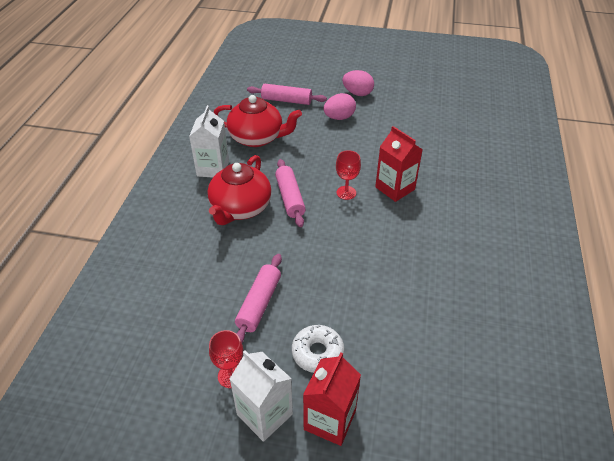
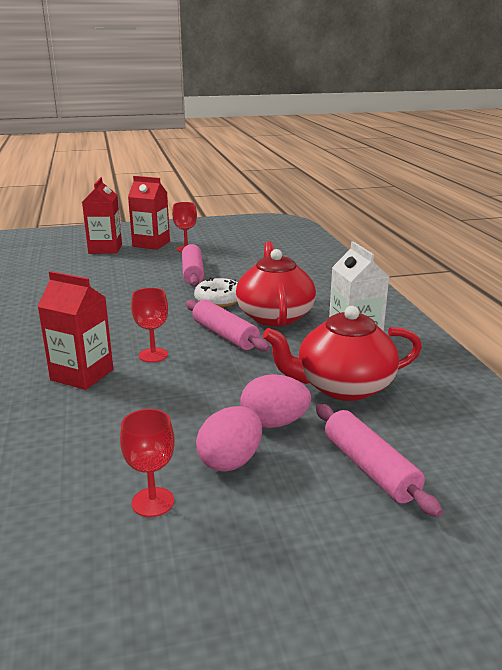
camera: 155 degrees right, 20 degrees down
(264, 414) = (151, 244): white carton -> red carton
(286, 100) = (370, 468): pink rolling pin -> pink rolling pin turned 75 degrees clockwise
(317, 353) = (127, 264): white donut -> white donut (219, 300)
(357, 93) = (225, 541): pink egg -> pink egg (274, 423)
(377, 111) = (153, 502): none -> red goblet

